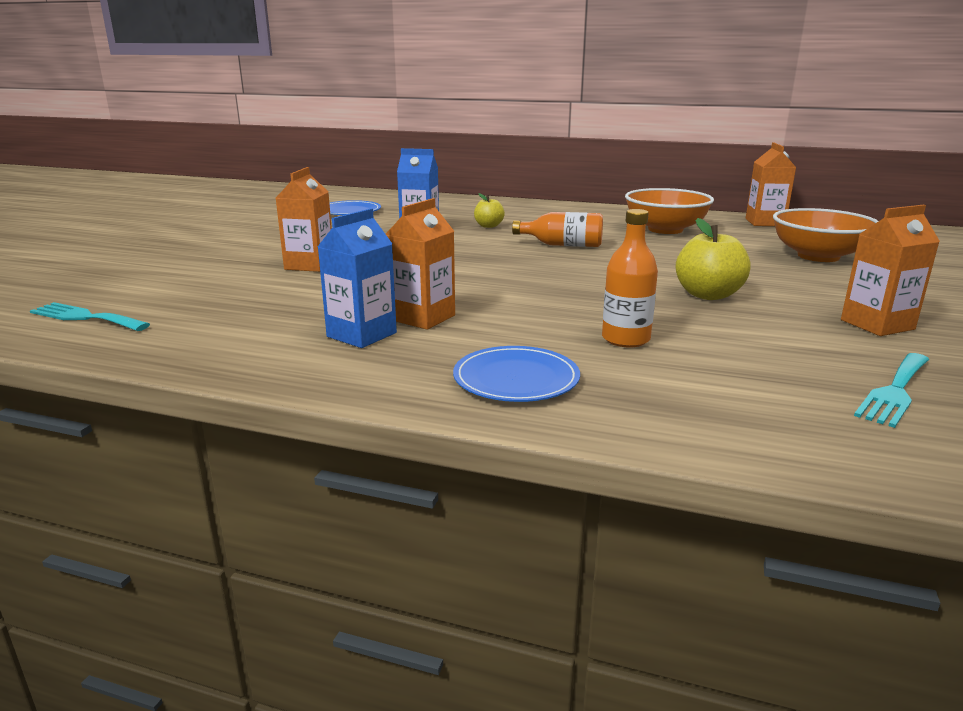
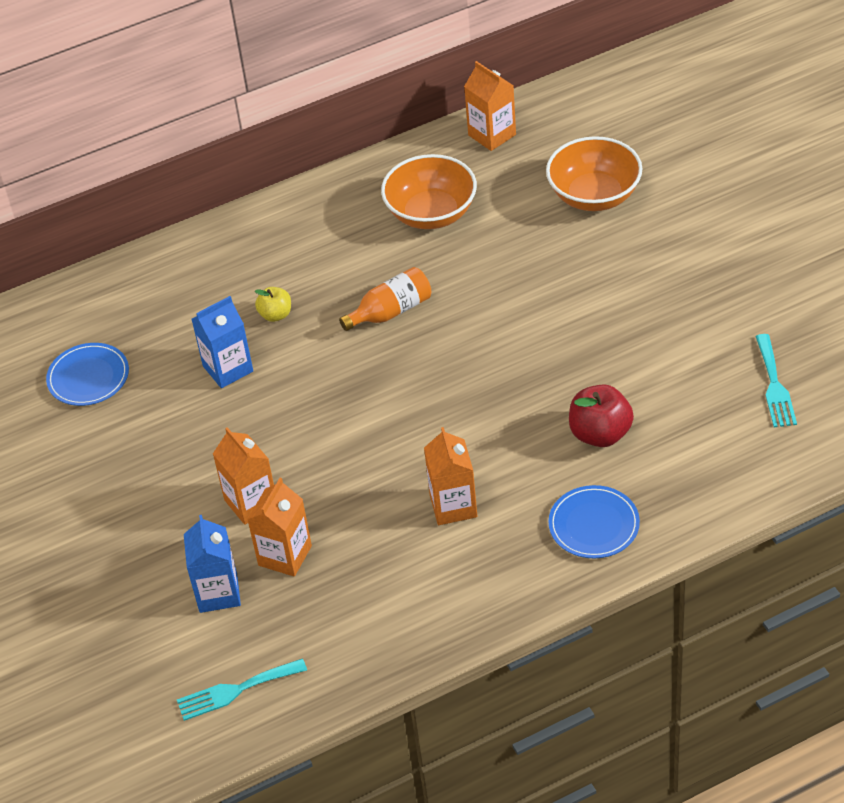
camera: 40 degrees left, 25 degrees up
(361, 335) = (448, 555): blue carton -> blue carton (218, 593)
(625, 339) = (600, 434): orange bottle -> red apple
(708, 295) = (585, 330): yellow apple -> none
(877, 324) = (713, 301): orange carton -> orange carton (285, 555)

